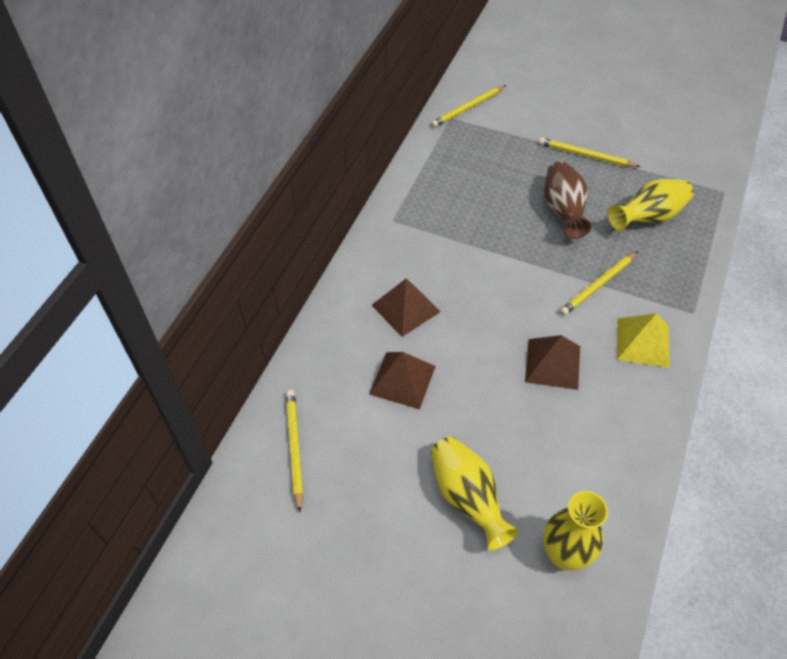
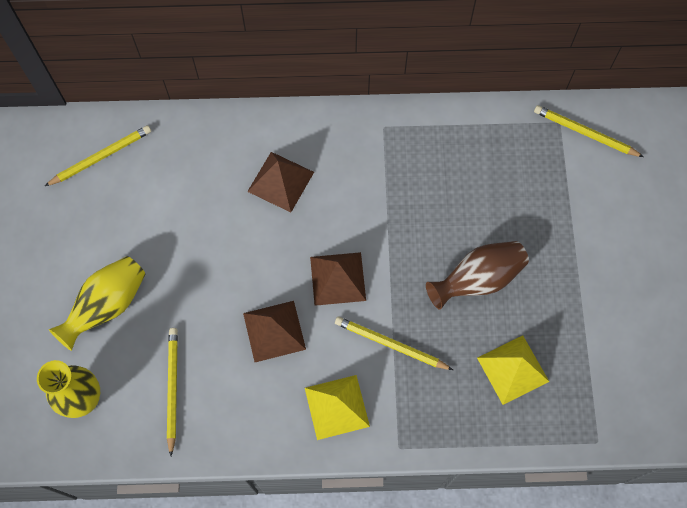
camera: 65 degrees right, 15 degrees up
(402, 380) = (201, 210): brown pyramid -> brown pyramid (338, 278)
(586, 155) = (576, 277): yellow pencil -> yellow pencil (172, 389)
(648, 217) = (513, 369): yellow vase -> yellow pyramid

